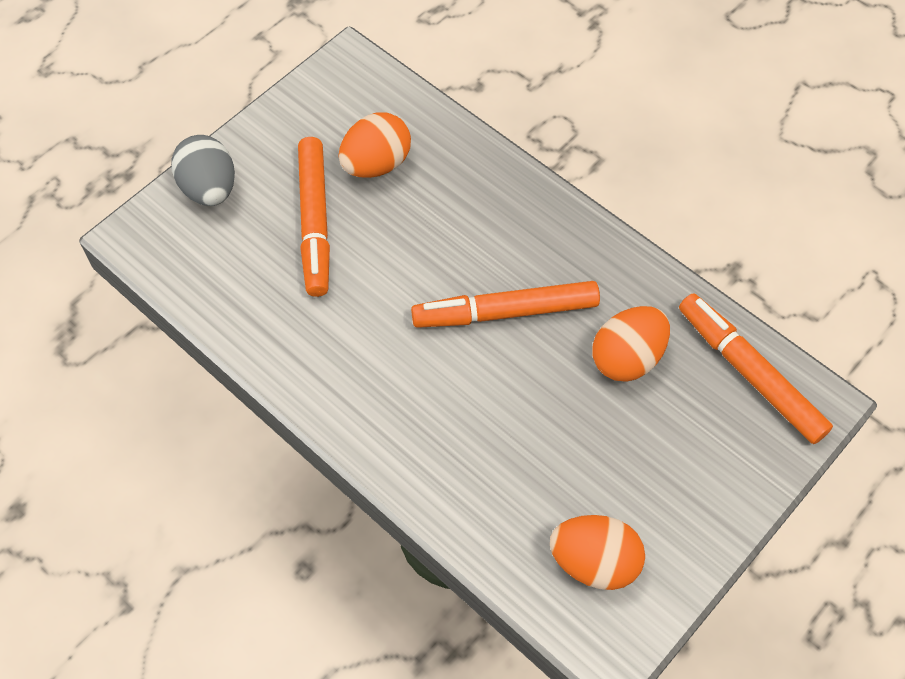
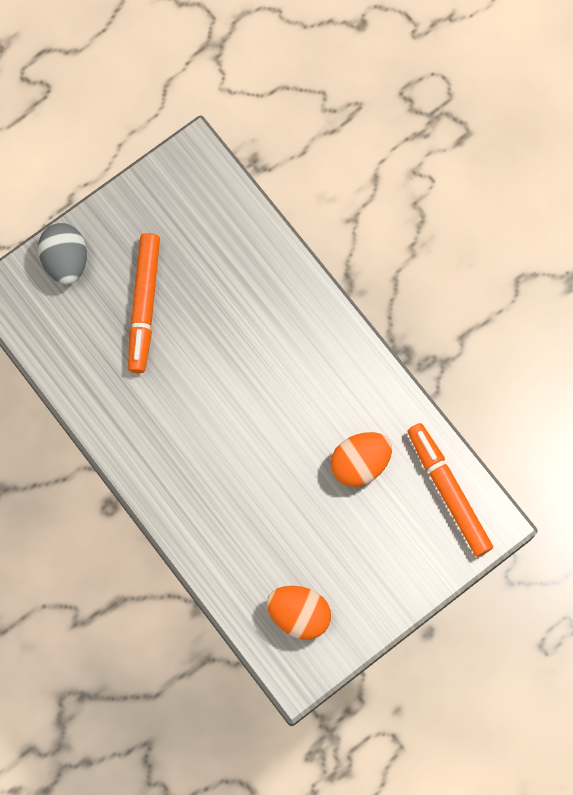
camera: 10 degrees right, 15 degrees up
(376, 164) = (201, 260): orange egg -> none
(505, 312) = (277, 409): orange marker -> none

